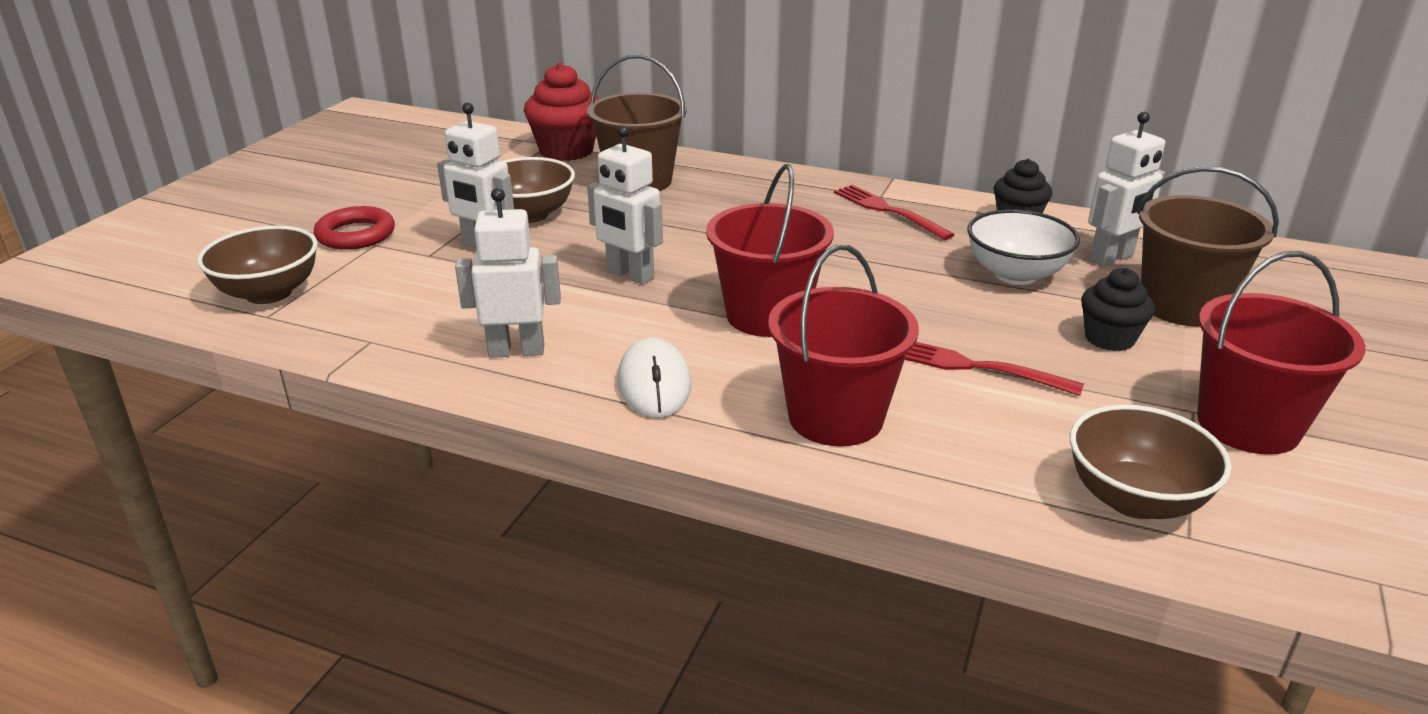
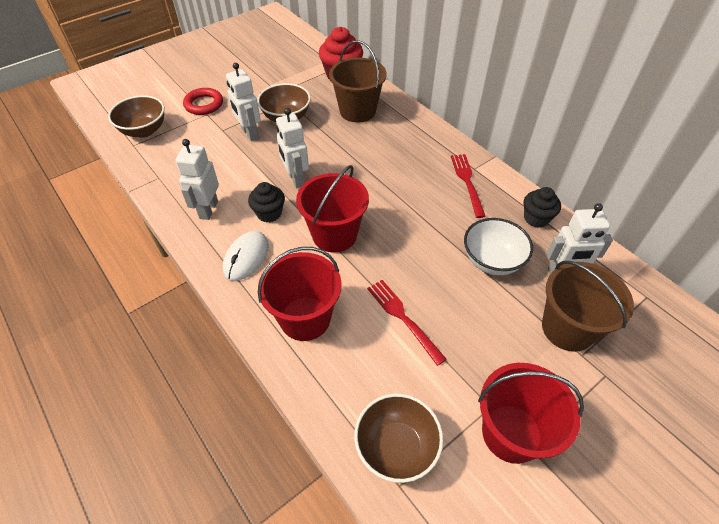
camera: 30 degrees right, 20 degrees up
(516, 351) = (208, 209): white robot -> white robot turned 105 degrees counterclockwise
(1109, 338) = (497, 332): black cupcake -> black cupcake (269, 213)

